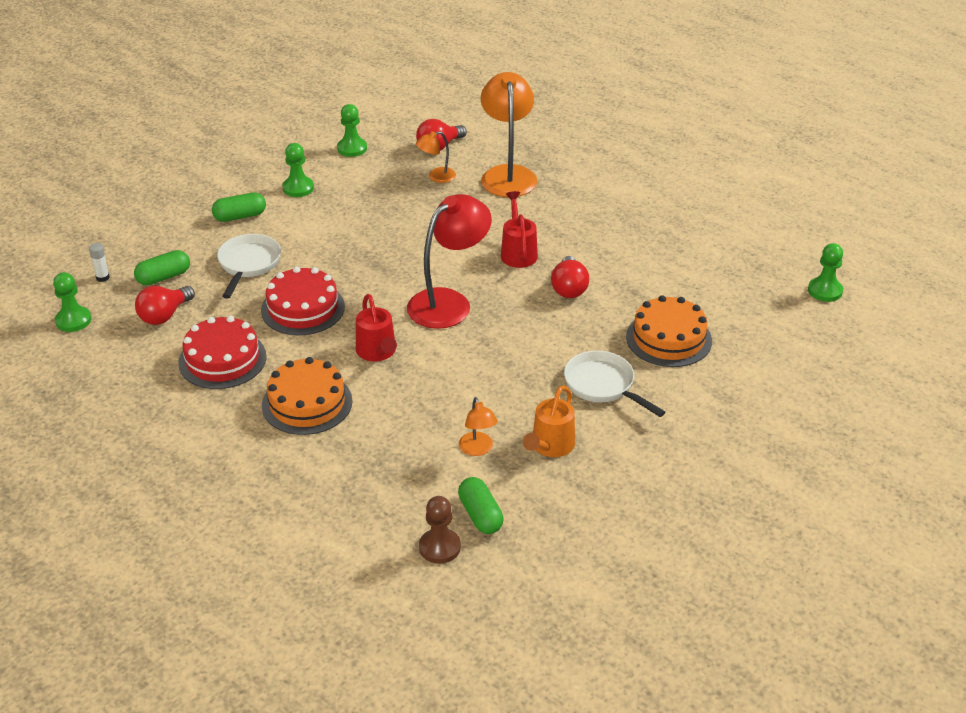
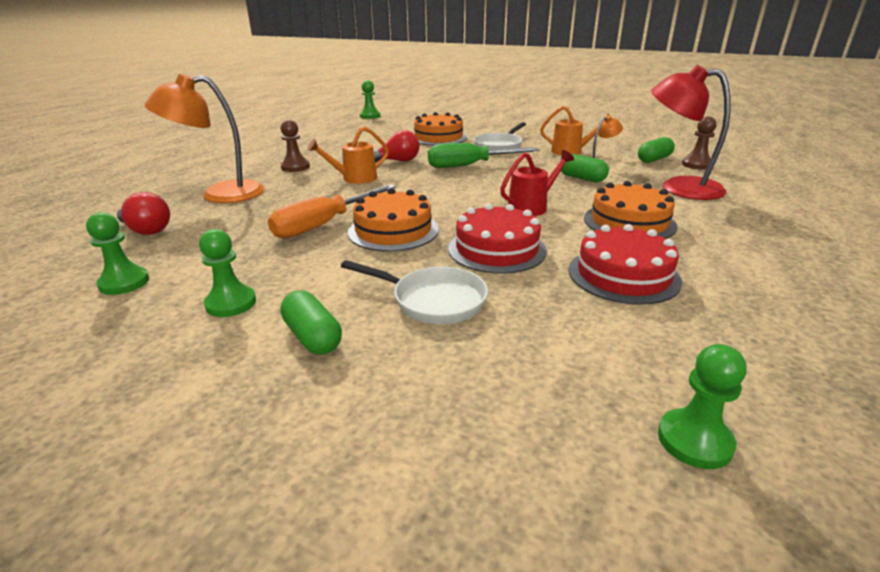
camera: 105 degrees left, 10 degrees down
(102, 277) = (554, 448): white glue stick -> none
(164, 277) = (505, 369): green capsule -> green capsule (582, 178)
(164, 315) = (590, 340): red light bulb -> none
(248, 264) = (433, 301): white pan -> white pan turned 150 degrees counterclockwise
(370, 261) = (393, 230): none -> orange cake
(403, 227) = (324, 224): none -> orange screwdriver
(436, 177) = (217, 223): orange lamp -> none
(449, 302) = (440, 192): red lamp -> red lamp (678, 187)
(518, 252) = (354, 179): red watering can -> orange watering can
(527, 340) = (470, 165): none -> green screwdriver
(576, 216) = (295, 167): none -> brown pawn

